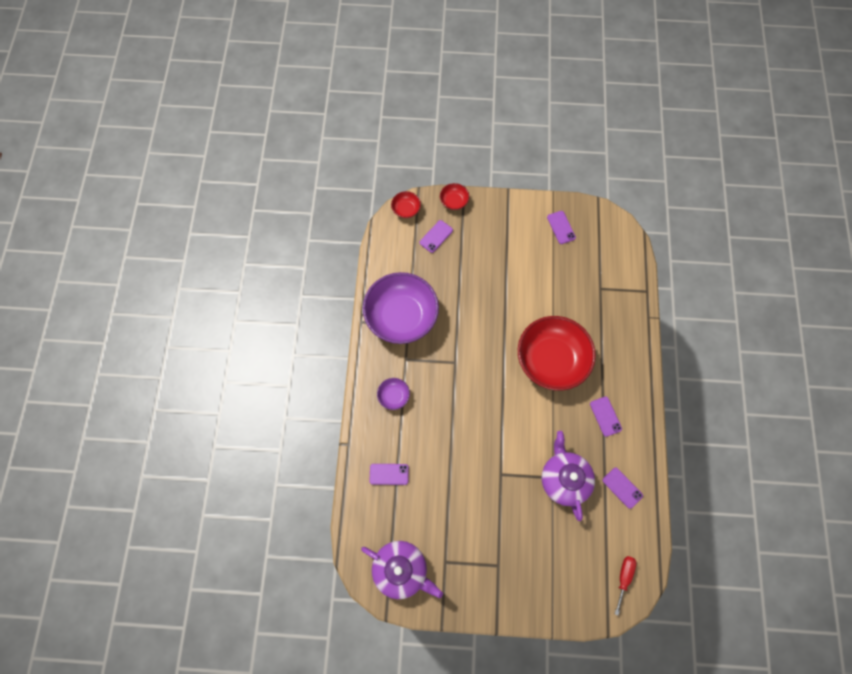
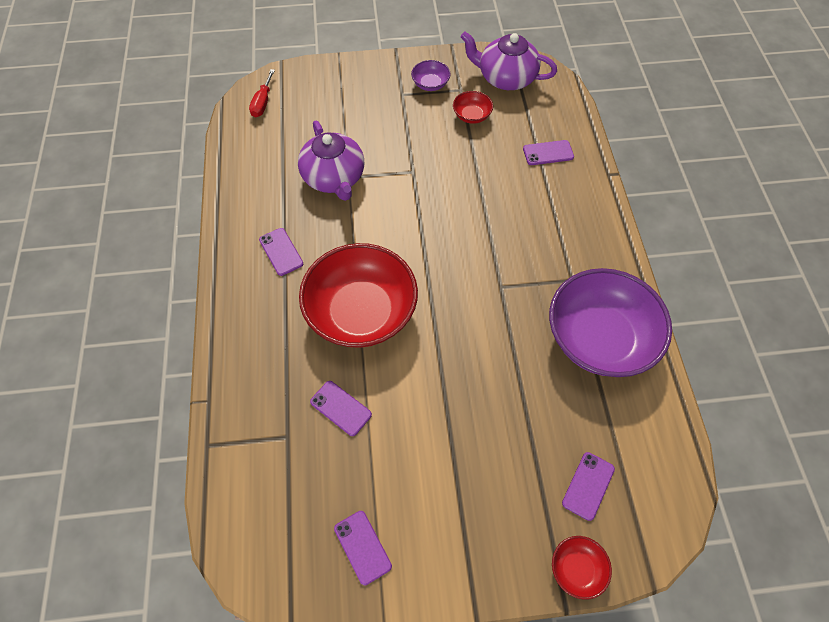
camera: 170 degrees right, 10 degrees down
(393, 396) = (572, 233): purple bowl -> purple bowl (430, 84)
(406, 209) = (660, 533): red bowl -> red bowl (471, 116)
(622, 487) = (261, 179): purple phone -> purple phone (340, 408)

